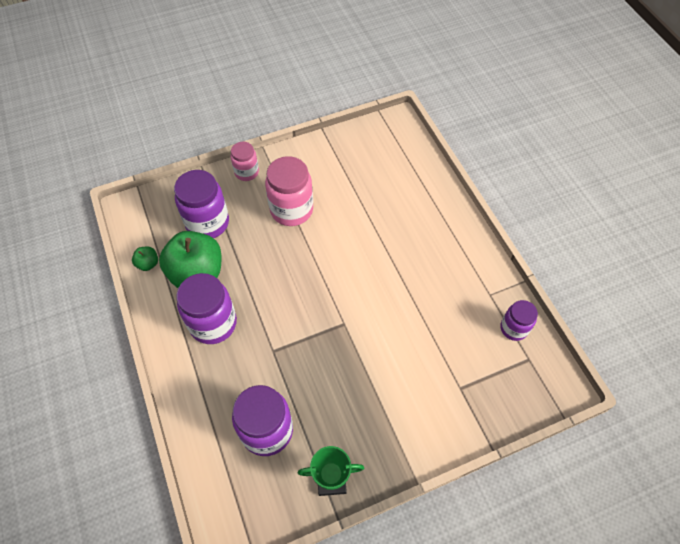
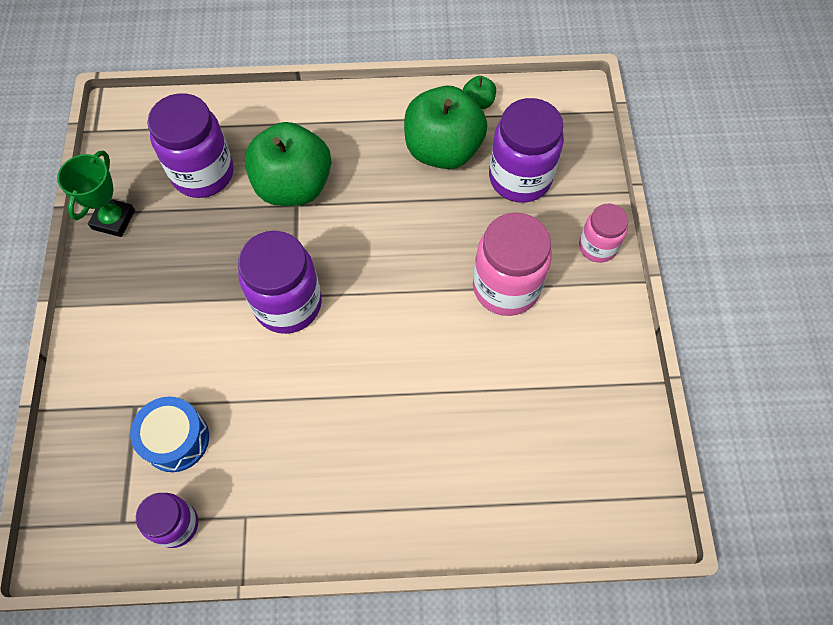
camera: 110 degrees right, 5 degrees up
(213, 323) = (363, 152): purple jar -> purple jar (288, 304)
(257, 359) = (293, 186): none -> green apple
(468, 352) = (176, 439): none -> blue drum

